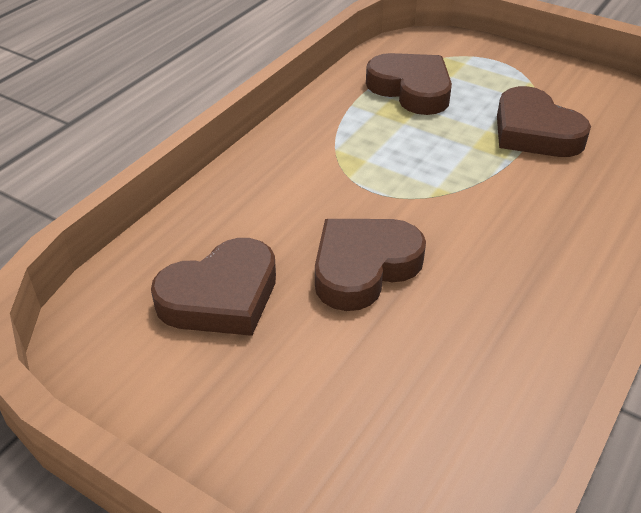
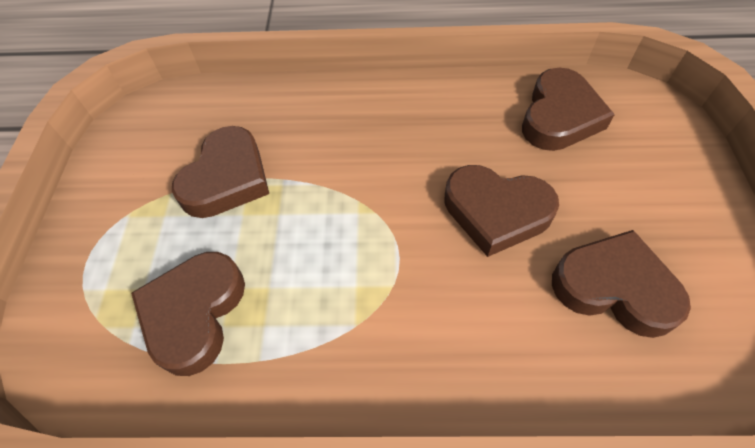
camera: 120 degrees left, 15 degrees up
(452, 402) = (559, 116): none -> brown heart

